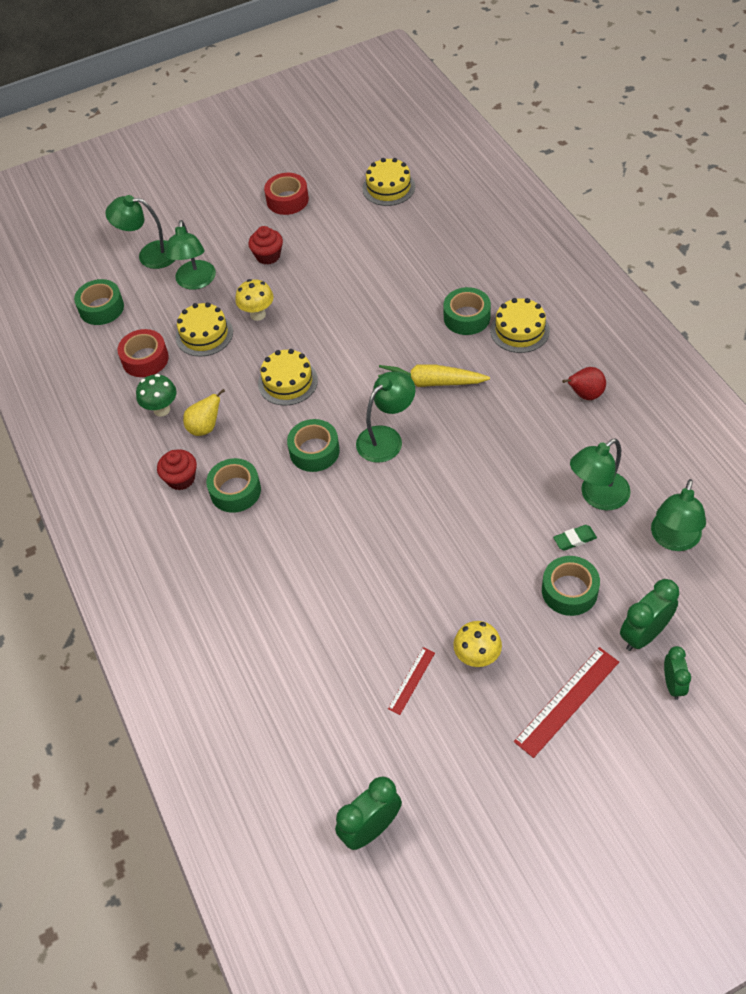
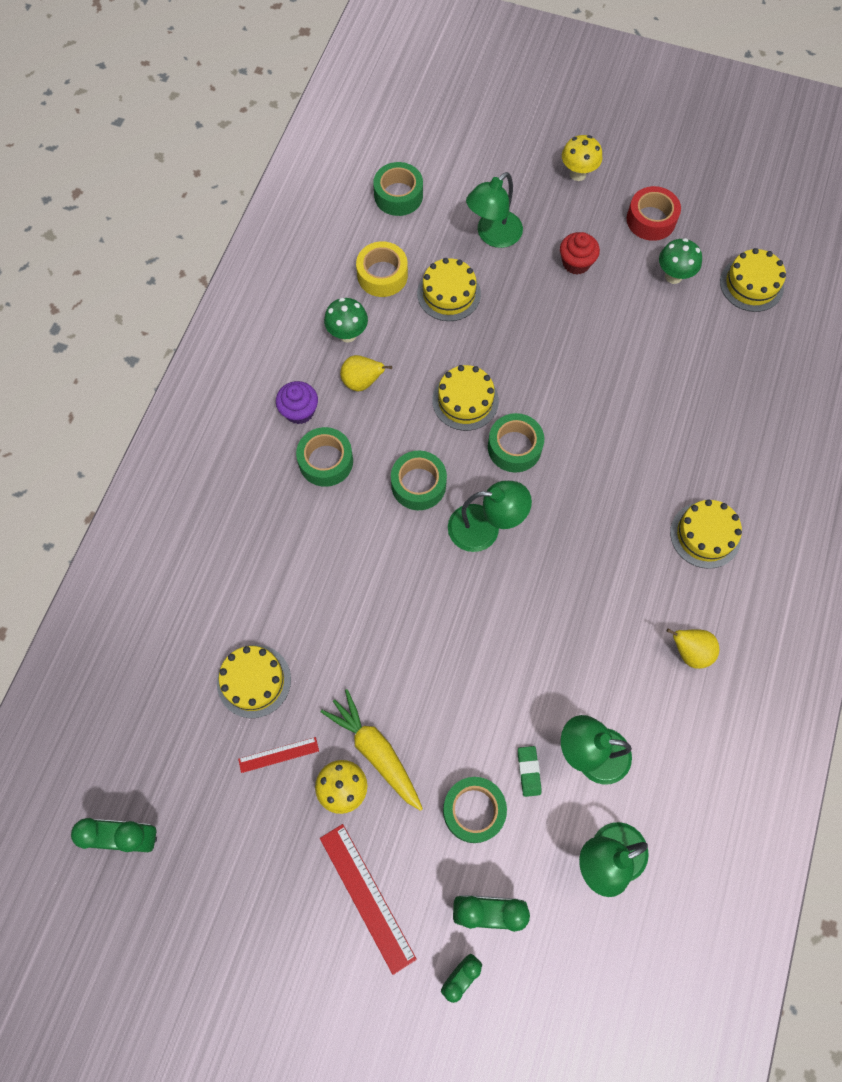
camera: 40 degrees right, 15 degrees up
(145, 359) = (382, 275): red tape -> yellow tape
(150, 255) = (485, 176): green lamp -> none
(181, 479) = (299, 411): red cupcake -> purple cupcake
(258, 314) = (508, 313): yellow mushroom -> yellow mushroom (578, 174)
(337, 218) = (673, 276): none -> green mushroom
(342, 655) = (254, 681): none -> yellow cake
(431, 383) = (575, 512): yellow carrot -> yellow carrot (376, 751)
(467, 317) = (674, 478): green tape -> green tape (514, 447)
(567, 701) = (367, 897): red ruler -> red ruler turned 60 degrees clockwise
(574, 539) = (529, 771): green eraser -> green eraser turned 60 degrees clockwise
(585, 395) = (690, 651): red pear -> yellow pear

